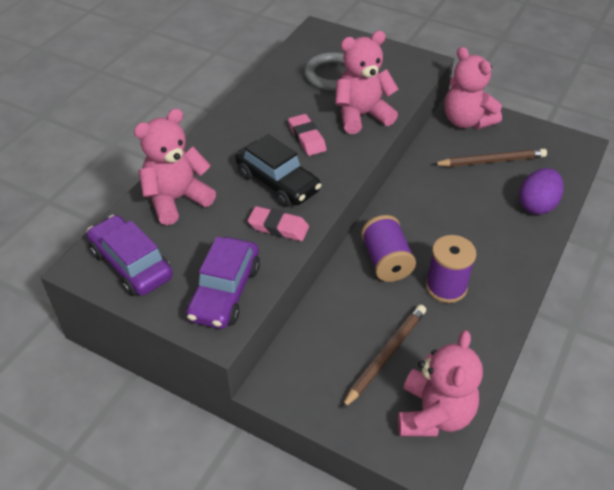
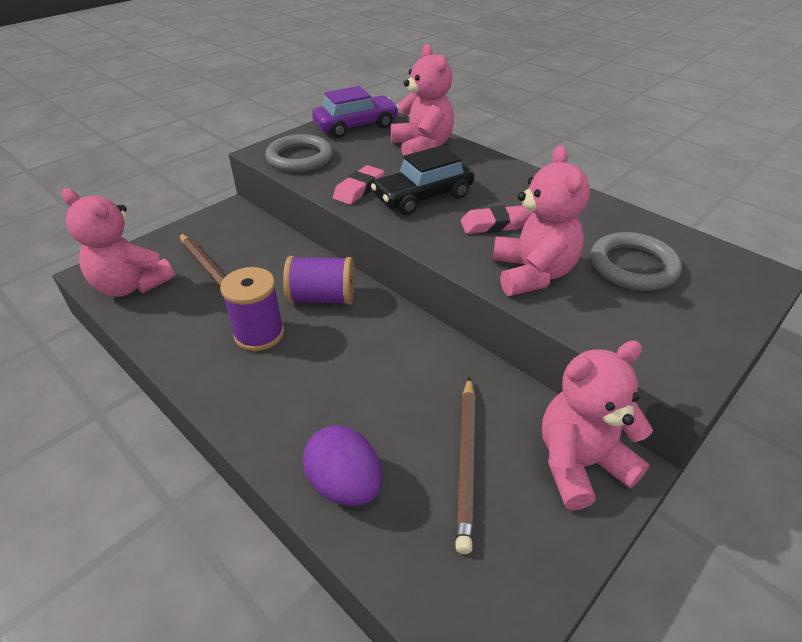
camera: 105 degrees right, 5 degrees down
(225, 292) = (300, 158): purple car -> grey ring

